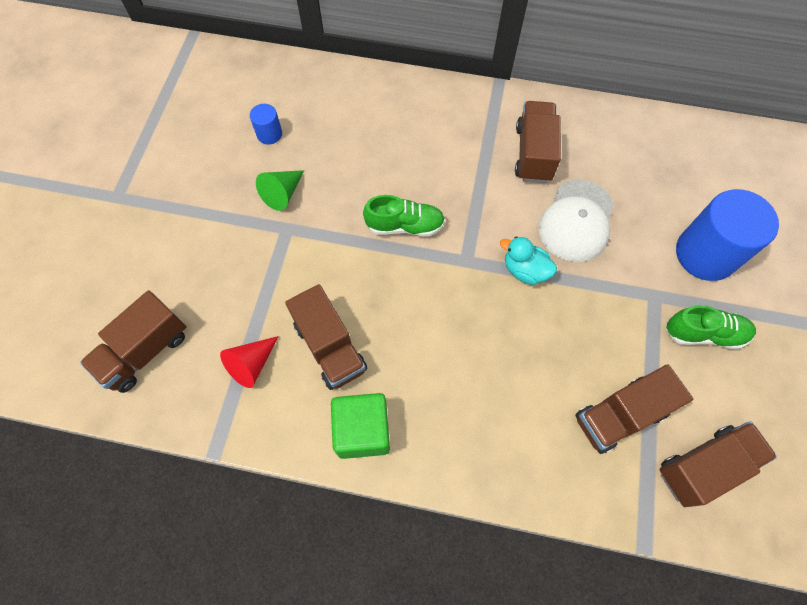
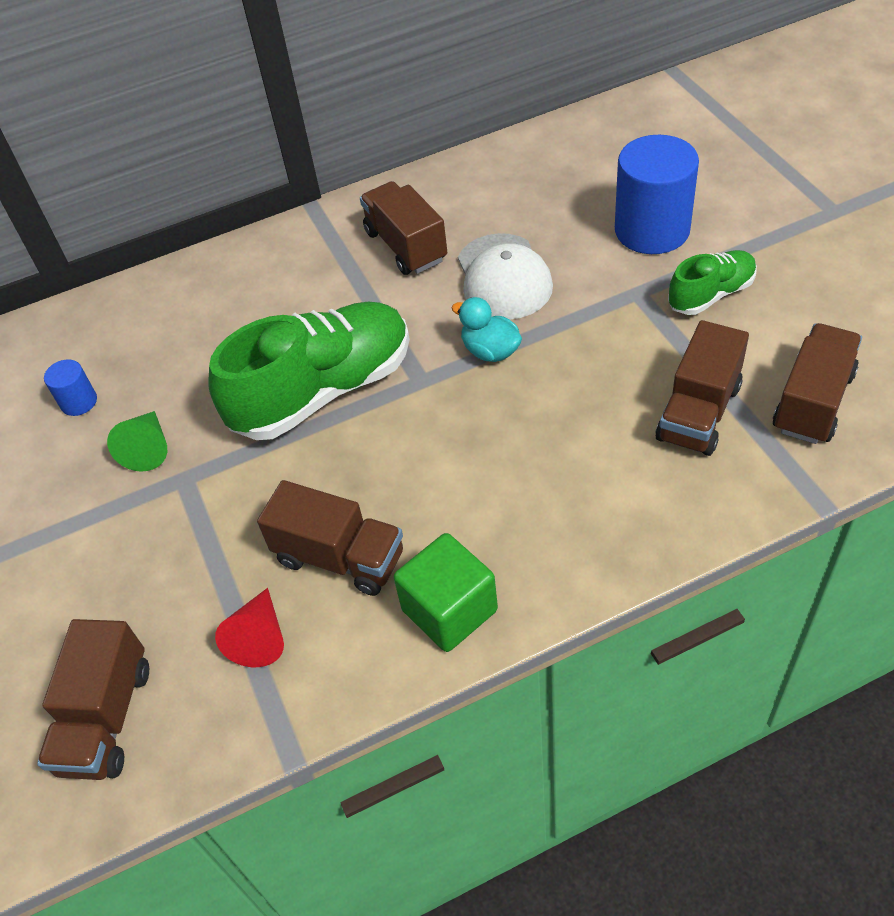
camera: 30 degrees left, 15 degrees down
(405, 226) = (323, 391): green shoe -> green shoe, size x1.92
(525, 270) = (490, 351): turquoise duck -> turquoise duck turned 45 degrees clockwise

